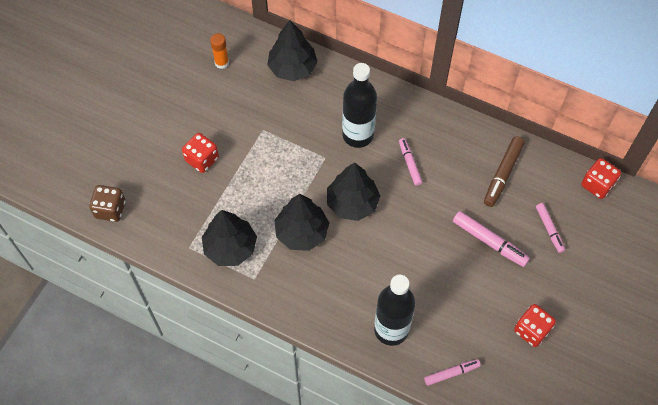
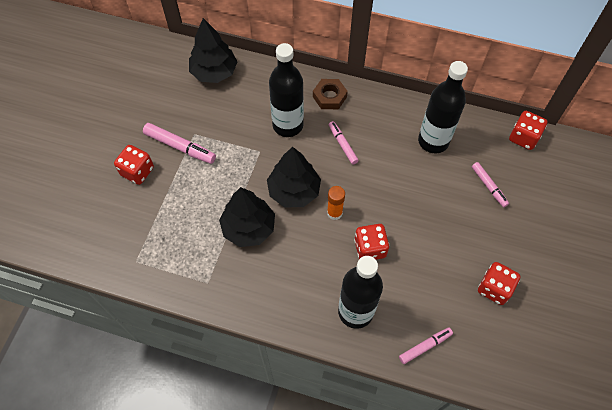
camera: 10 degrees left, 0 degrees up
(110, 209) = (49, 236): brown dice -> none
(221, 63) = (144, 77): orange glue stick -> orange glue stick (334, 213)
(230, 247) = (178, 254): black tree -> none
(405, 111) = (329, 97): none -> brown nut
(417, 271) = (370, 248): none -> red dice
(489, 241) = (434, 207): pink marker -> pink marker (180, 147)
(502, 174) = (433, 141): brown marker -> black bottle

